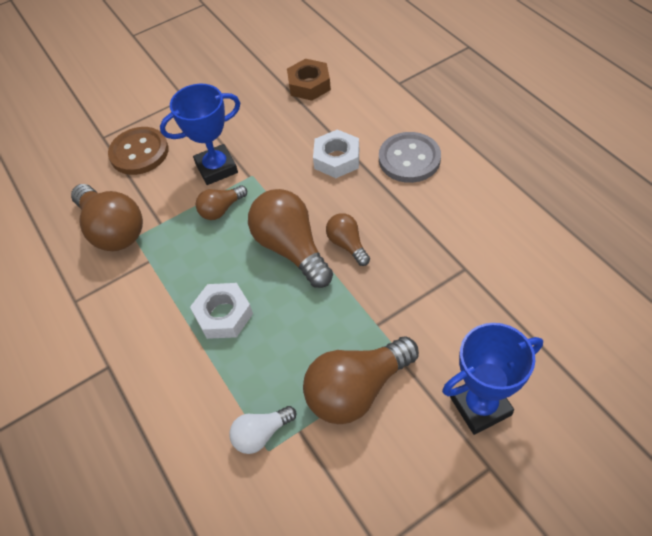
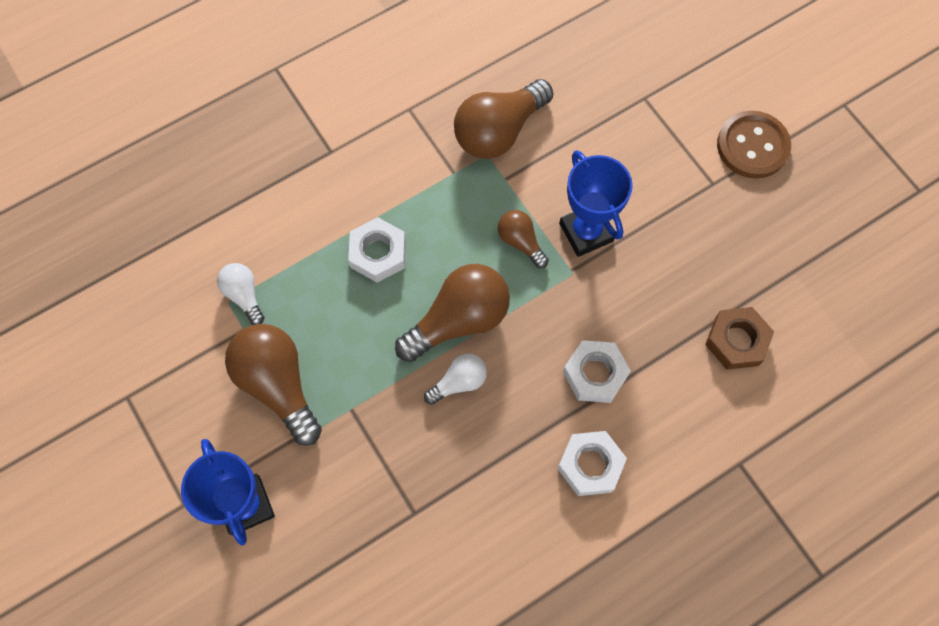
camera: 85 degrees right, 15 degrees up
(139, 152) = (616, 143): brown button -> brown button (752, 146)
(347, 244) = (459, 382): brown light bulb -> white light bulb
(409, 159) = (590, 465): grey button -> white nut

